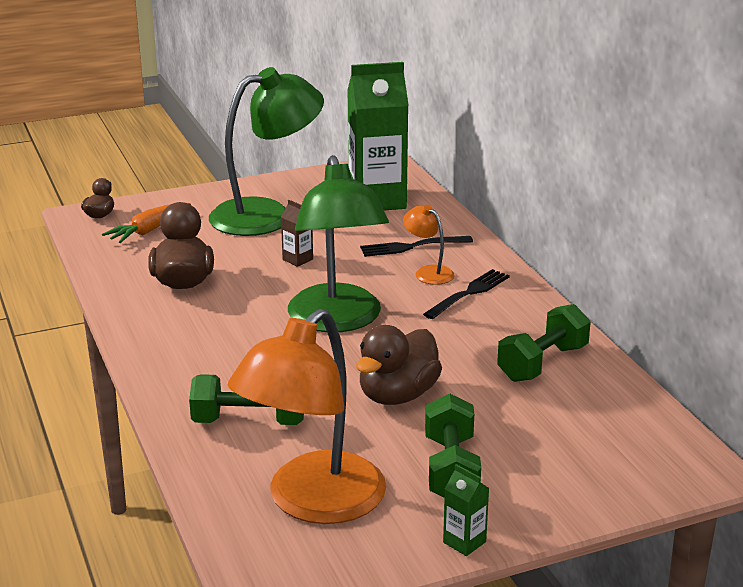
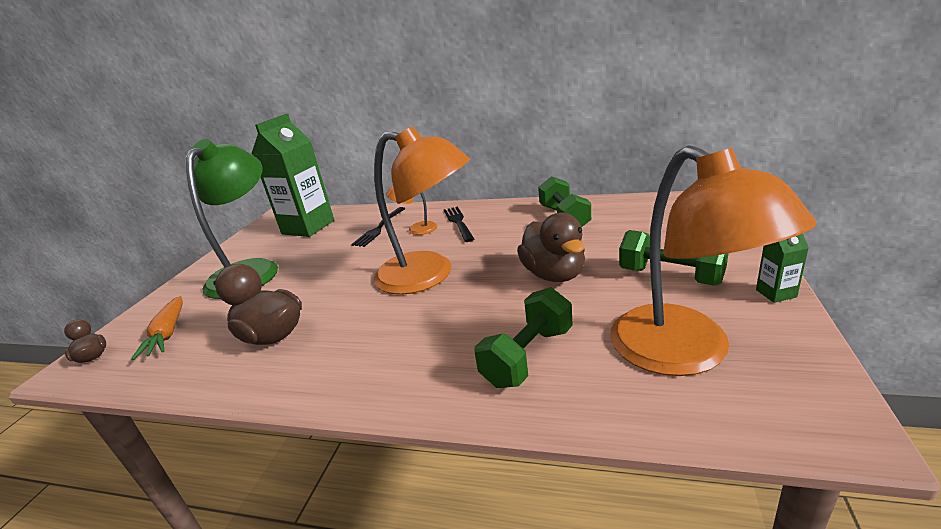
camera: 50 degrees left, 0 degrees up
(297, 259) = (327, 272): brown carton -> none
(337, 320) = (428, 275): green lamp -> orange lamp

